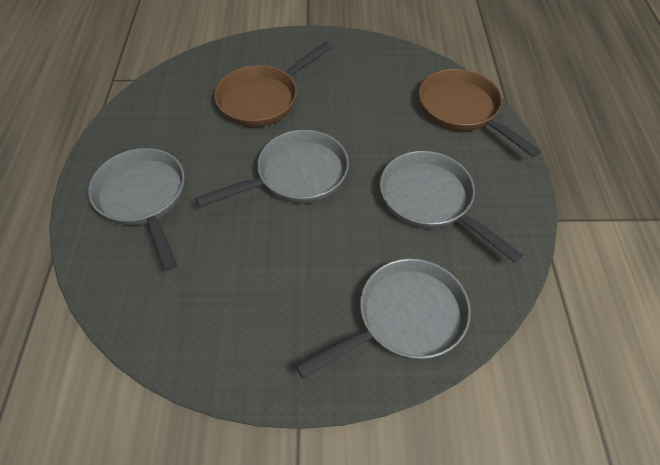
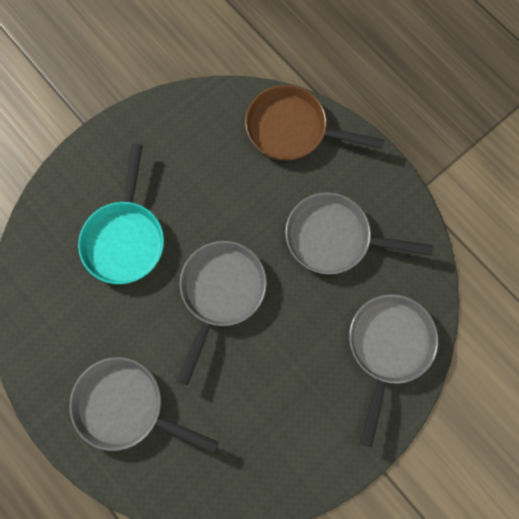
camera: 40 degrees left, 20 degrees up
(263, 99) = (125, 238): brown pan -> turquoise pan

